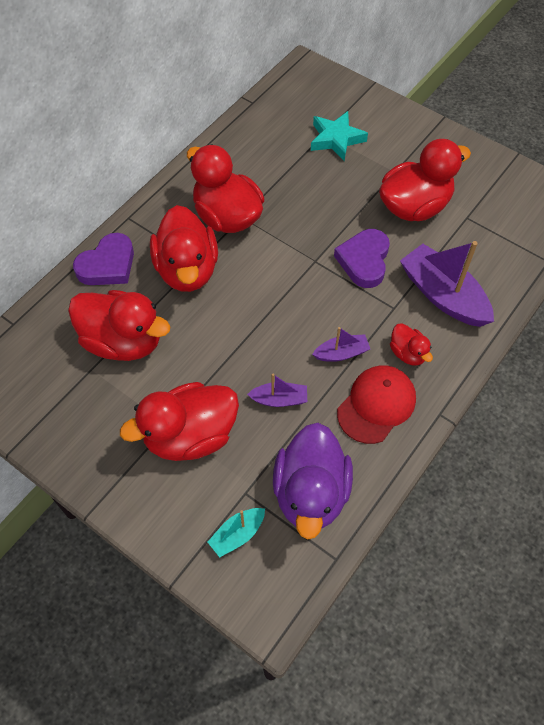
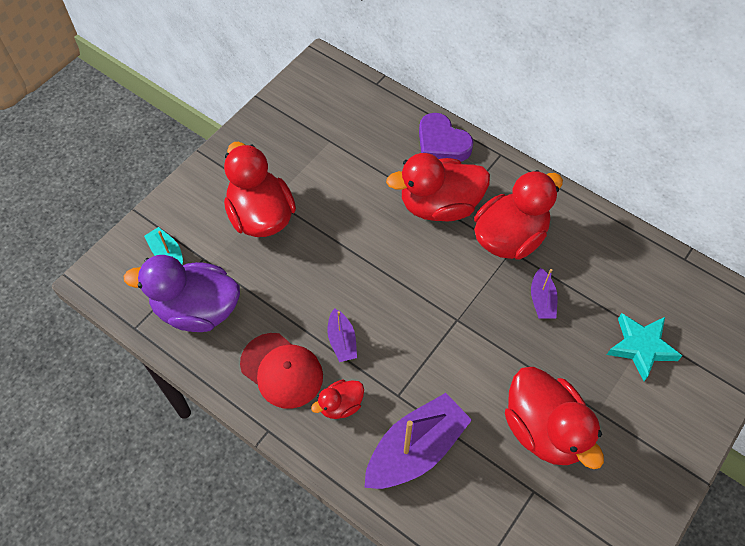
camera: 90 degrees right, 0 degrees up
(123, 341) = (358, 161): red duck -> none
(279, 399) = (292, 285): purple boat -> purple boat (542, 300)
(364, 261) = (460, 368): purple heart -> none

